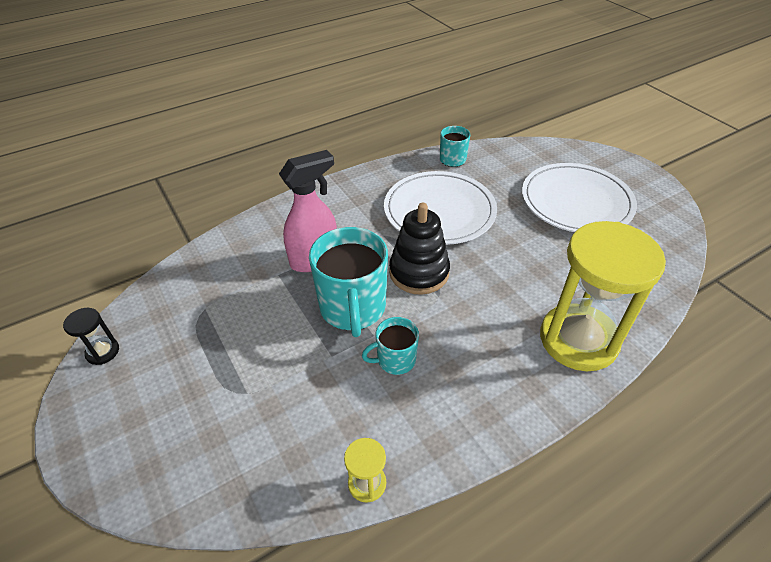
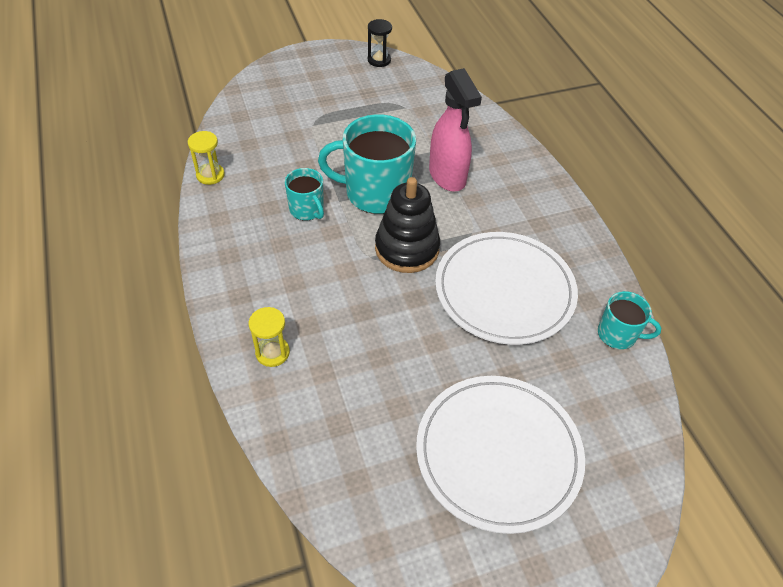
camera: 100 degrees right, 5 degrees up
(395, 360) = (307, 210): turquoise mug -> turquoise mug turned 150 degrees clockwise
(578, 339) = (272, 352): yellow hourglass -> yellow hourglass, size x0.41

